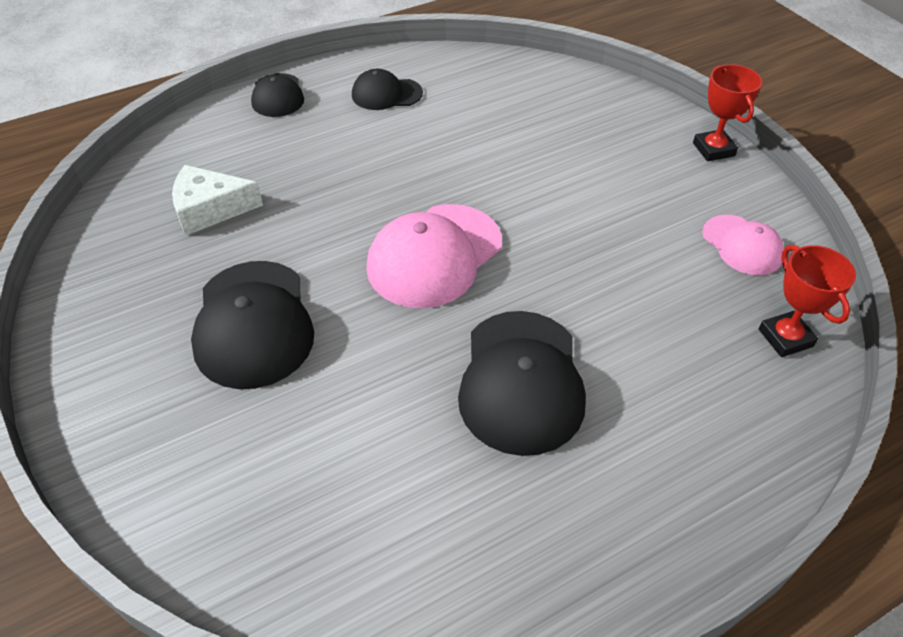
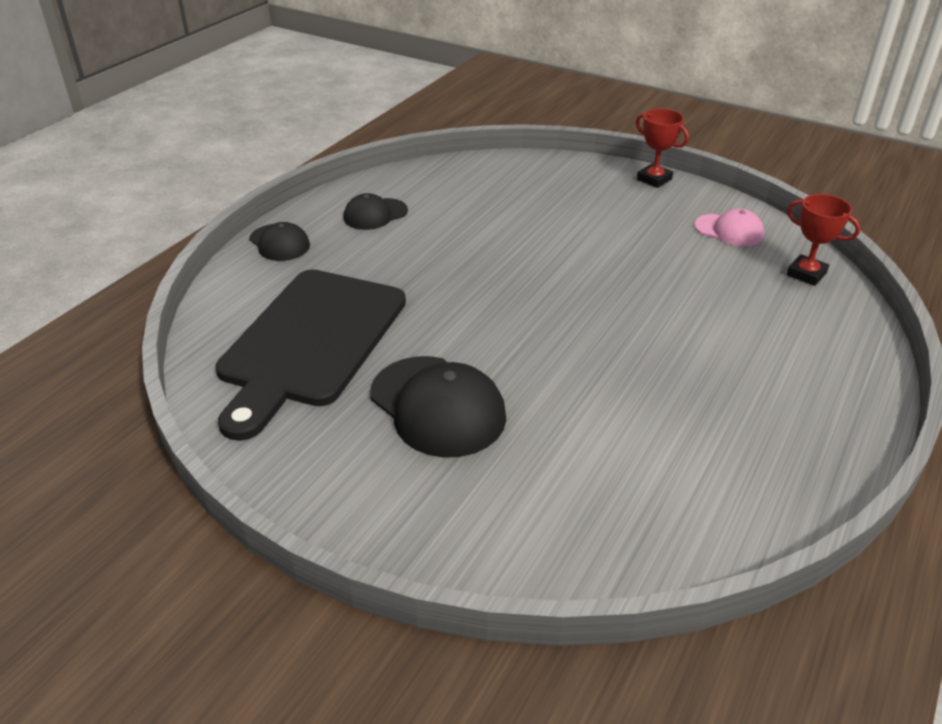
camera: 30 degrees left, 10 degrees down
(210, 209) = (310, 342): white cheese -> black cutting board
(434, 255) = (530, 309): pink cap -> none
(521, 381) = (674, 363): black cap -> none

